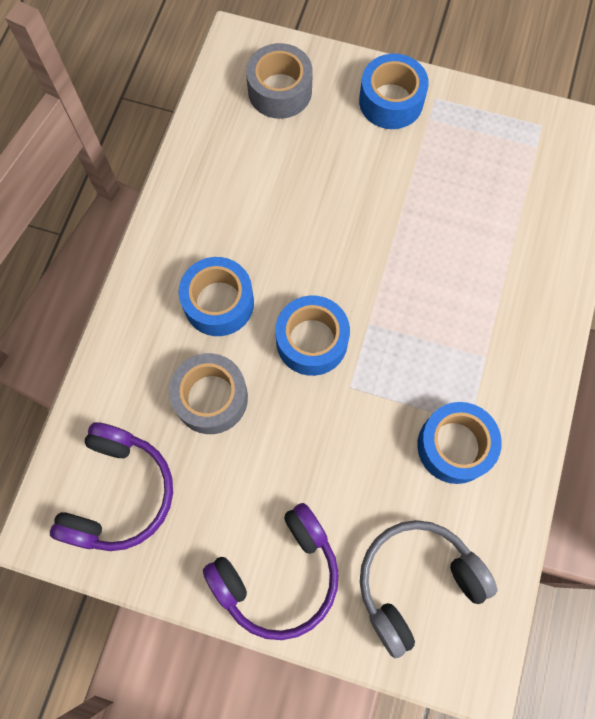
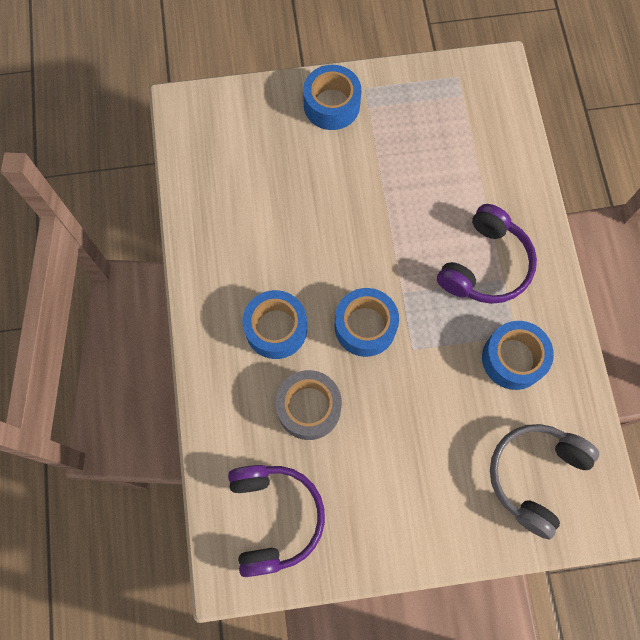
camera: 25 degrees left, 0 degrees up
(278, 575) = (430, 520): purple headphones -> purple headphones (485, 265)
(280, 91) = (237, 133): grey tape -> none

